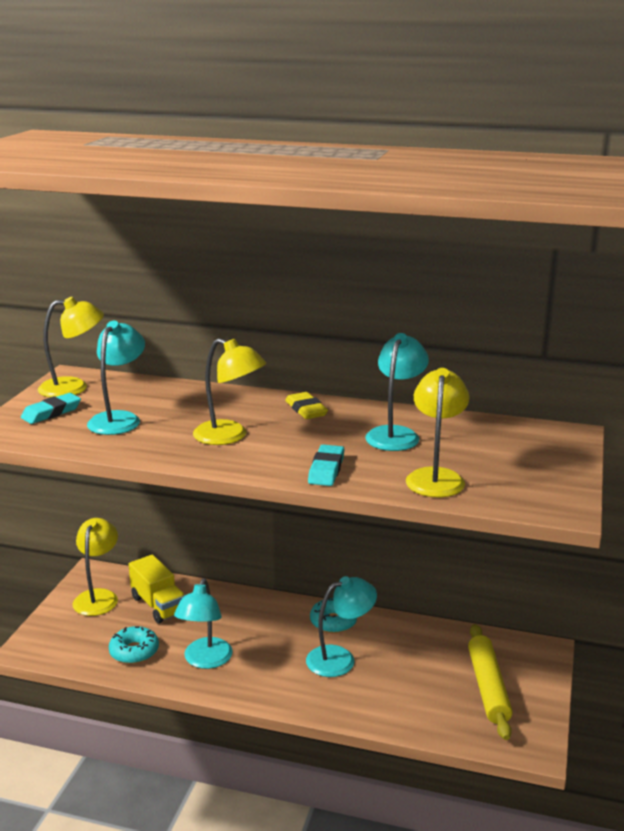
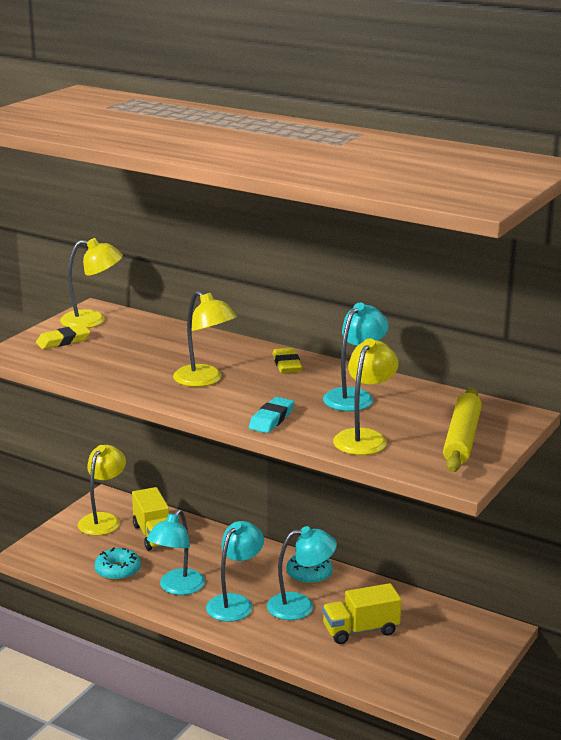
camera: 15 degrees right, 0 degrees up
(51, 412) = (63, 341): turquoise eraser -> yellow eraser
(119, 419) = (118, 353): turquoise lamp -> turquoise lamp (235, 603)
(411, 675) = (360, 630): none -> yellow truck
(488, 687) = (428, 652): yellow rolling pin -> yellow rolling pin (462, 439)

